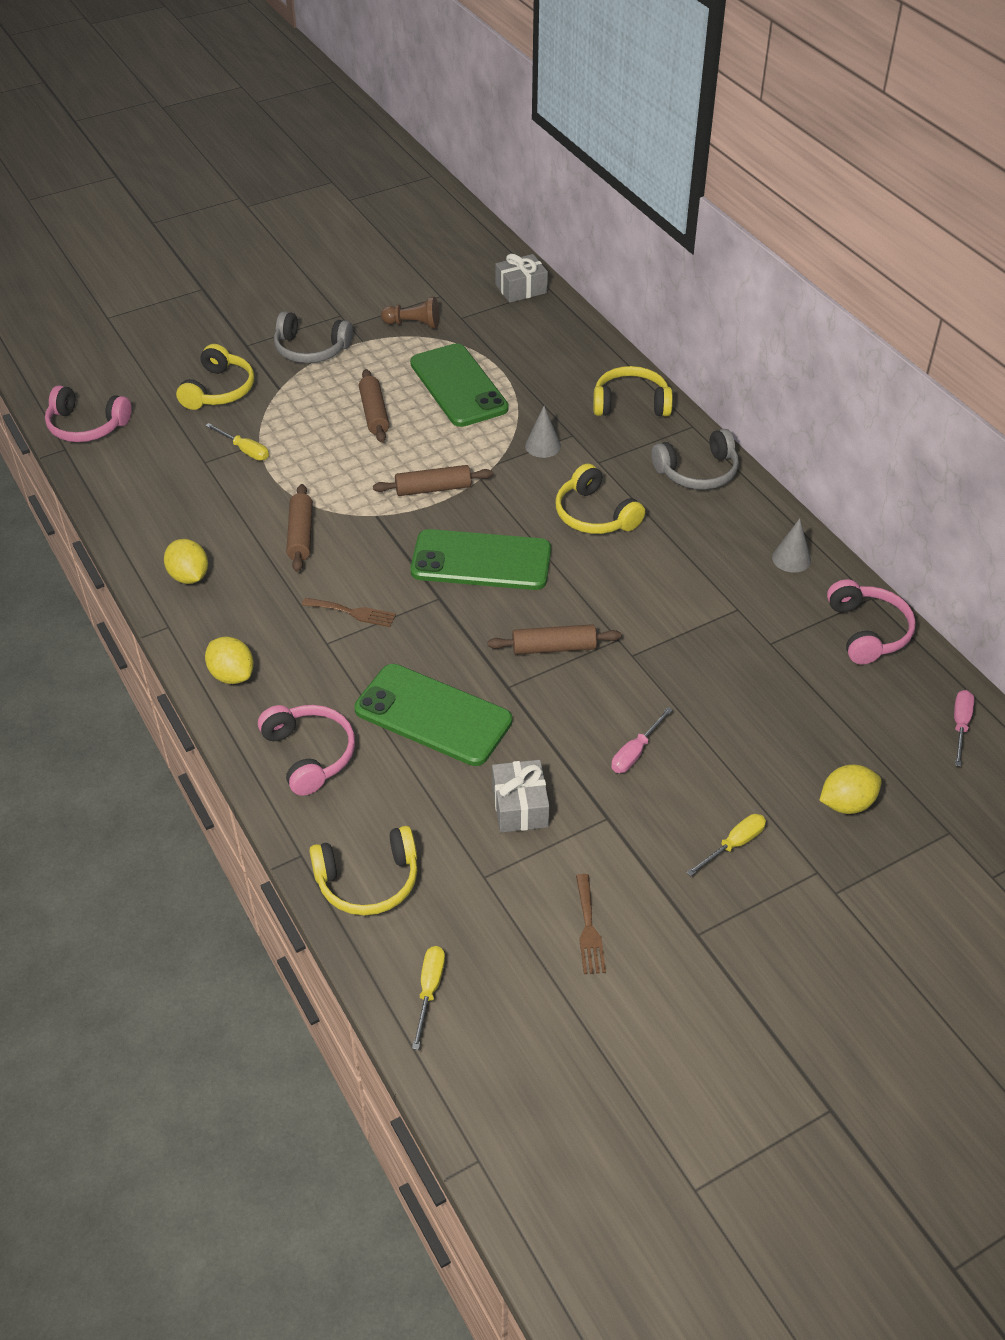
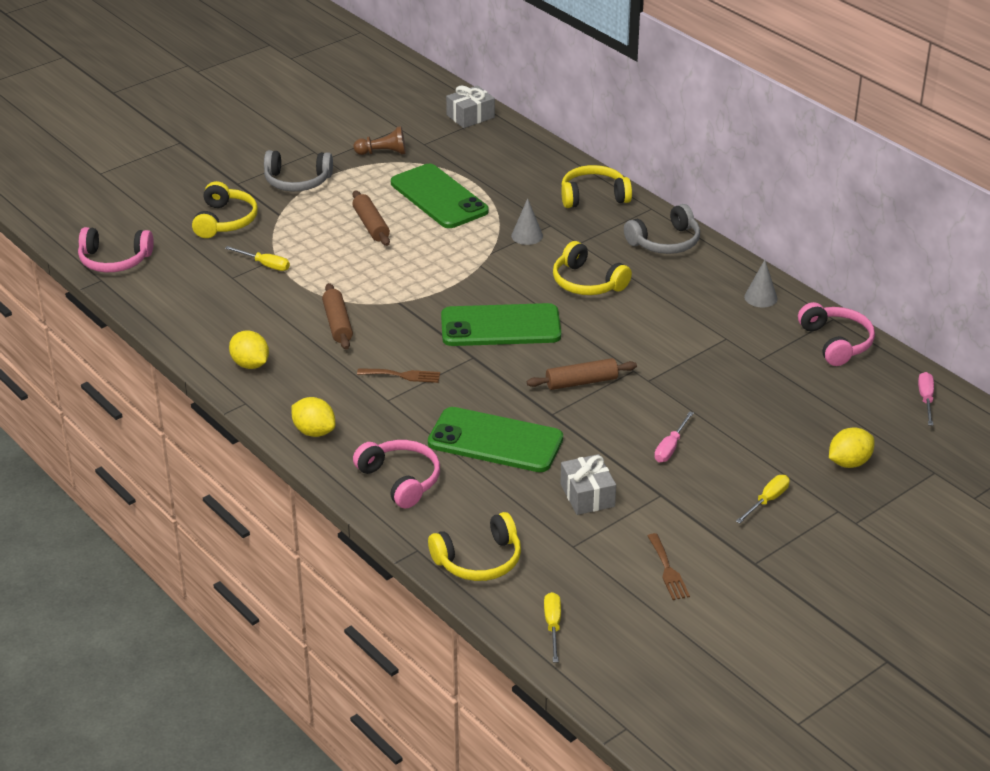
camera: 10 degrees left, 10 degrees down
(433, 488) = (442, 277): brown rolling pin -> none

